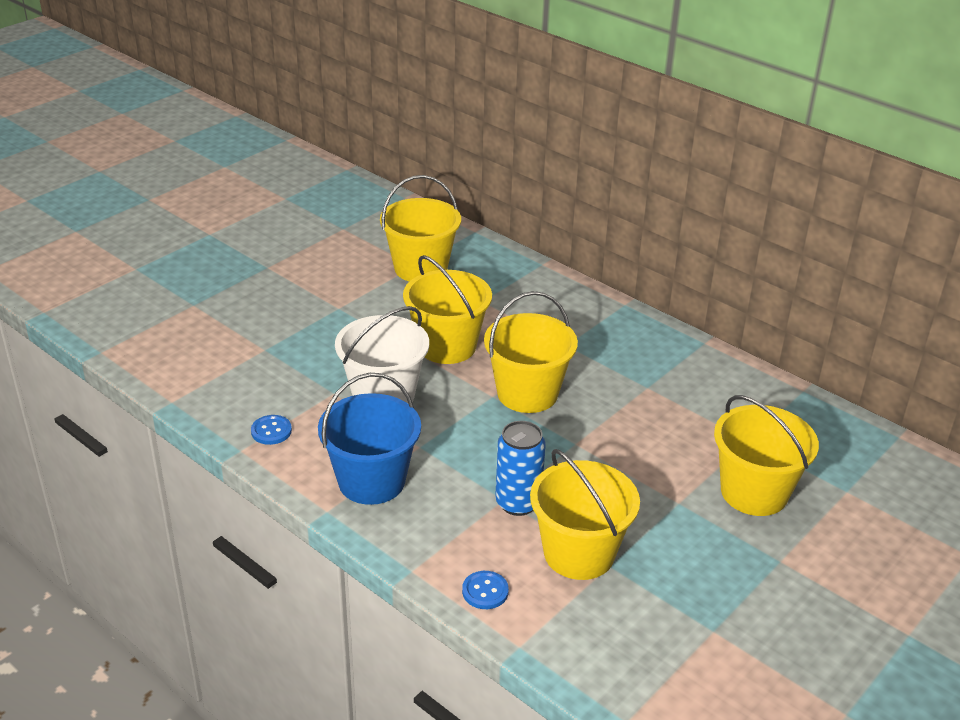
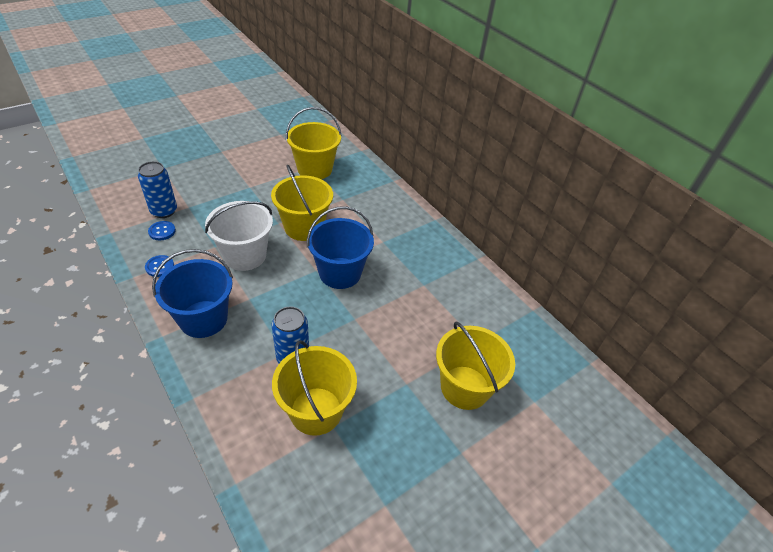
camera: 10 degrees right, 10 degrees up
(232, 361) = (164, 211): none -> blue can
(485, 591) = (234, 428): blue button -> blue button (162, 231)
(527, 393) = (340, 273): yellow bucket -> blue bucket

